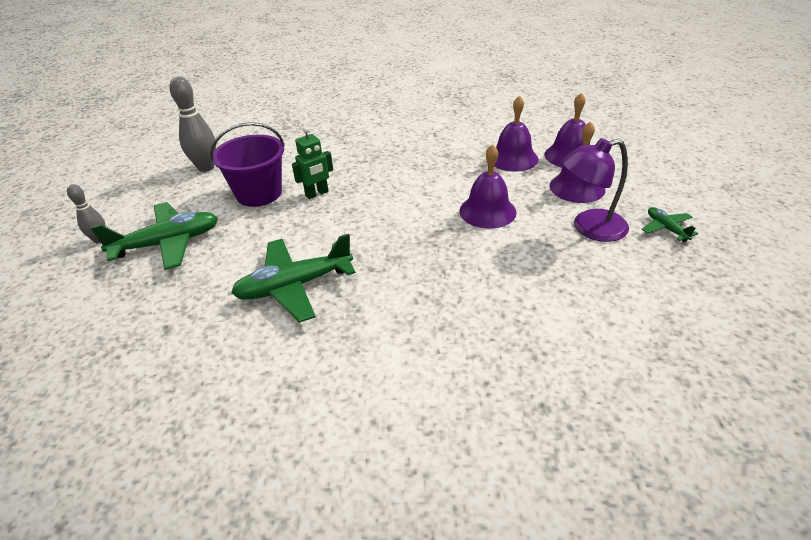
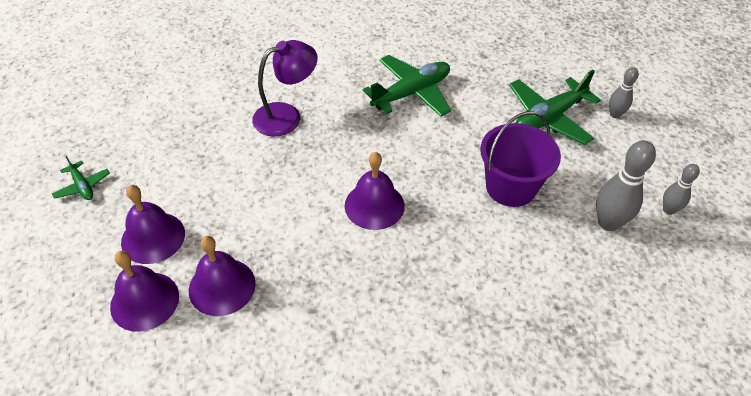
camera: 165 degrees right, 10 degrees up
(152, 170) = (668, 210): none -> grey bowling pin
(317, 194) = (446, 194): green robot -> none
(487, 211) = (257, 189): purple bell -> purple bell (374, 205)
(589, 228) = (157, 178): purple lamp -> purple lamp (286, 116)

